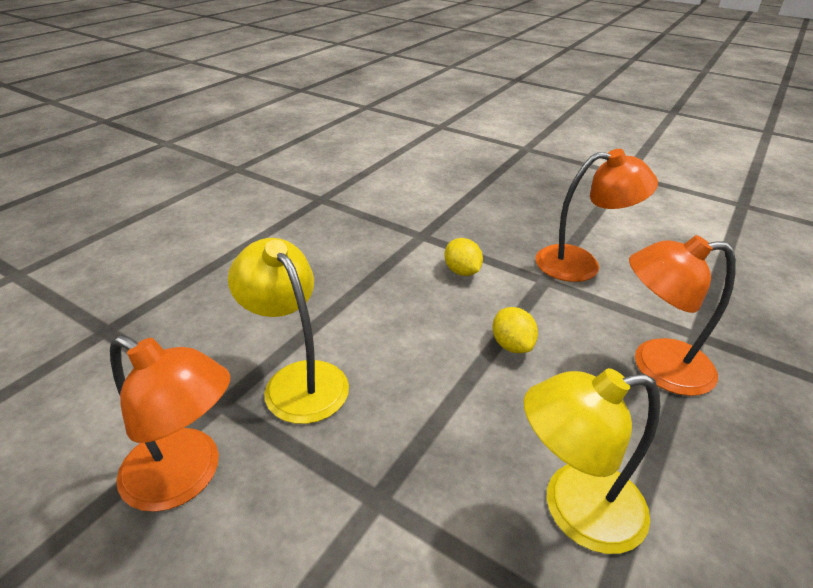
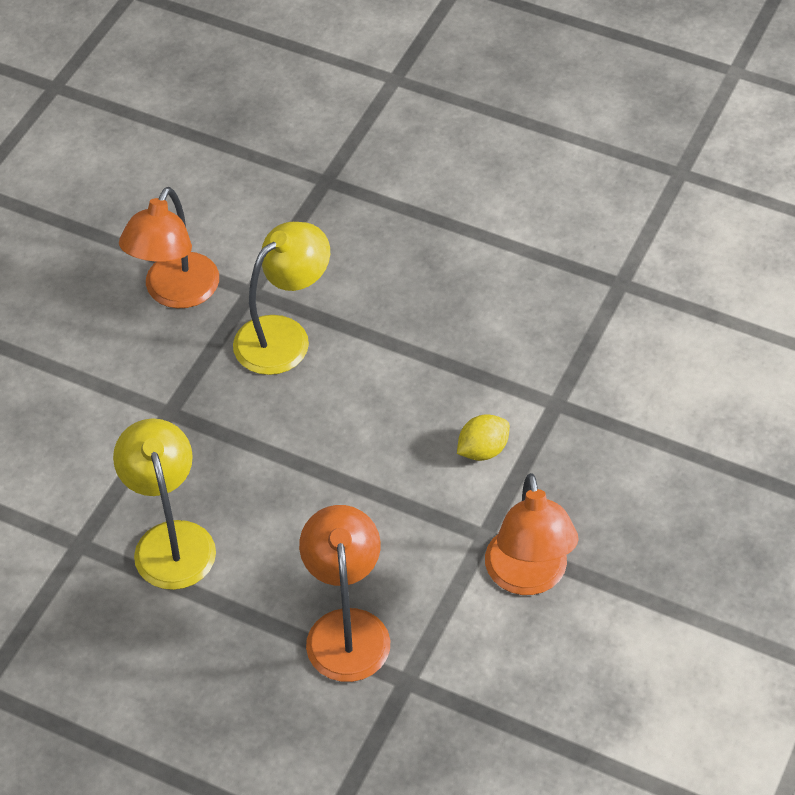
camera: 85 degrees right, 15 degrees up
(511, 345) = (358, 500): yellow lemon -> none

